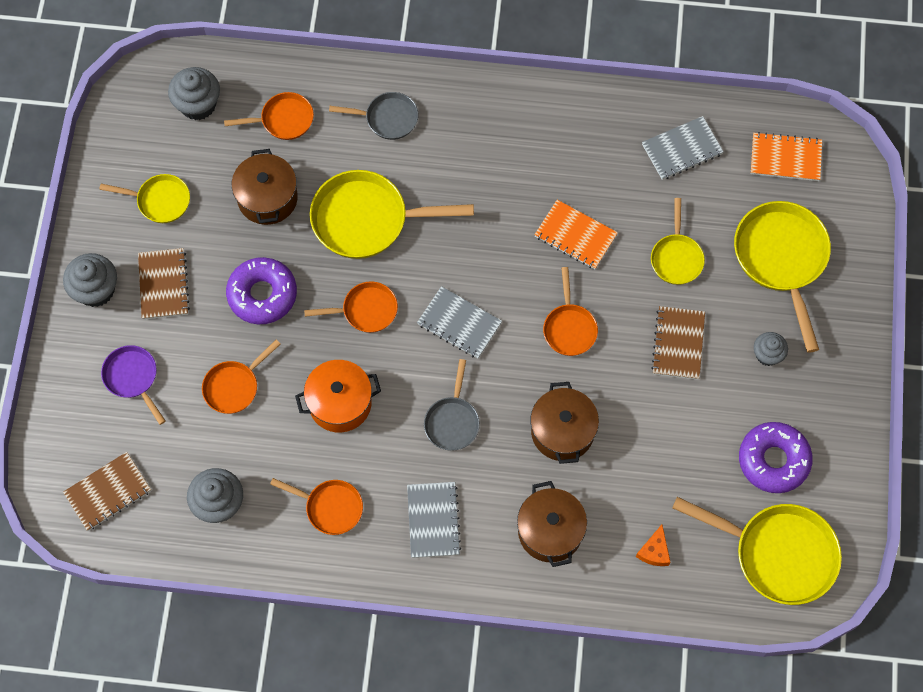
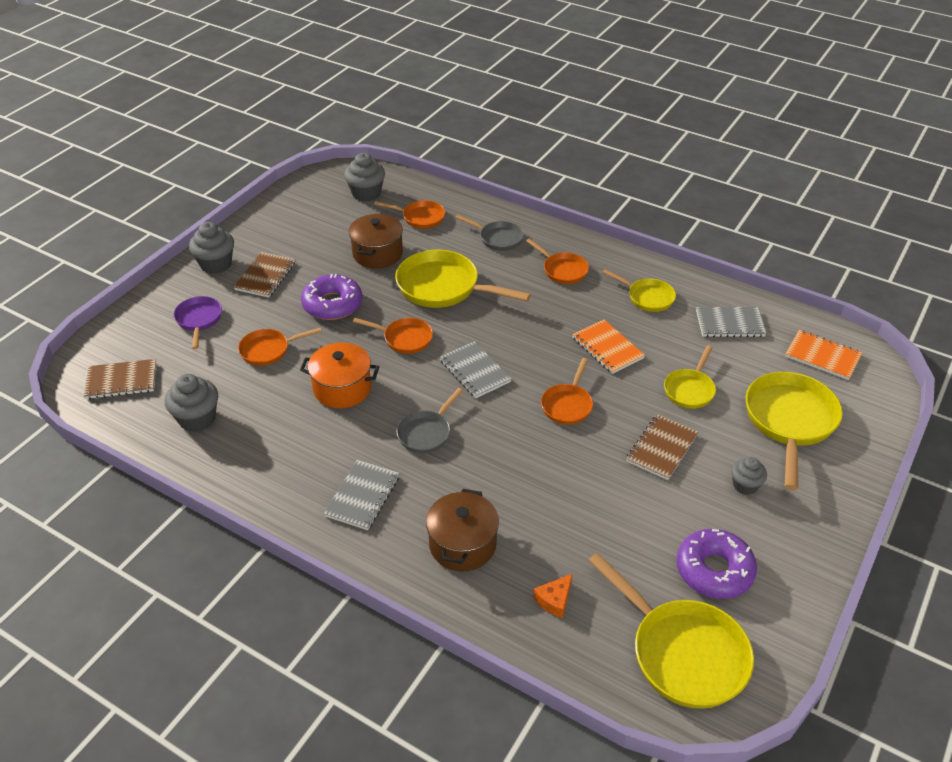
camera: 25 degrees right, 25 degrees down
(160, 201) = (300, 232): yellow pan -> yellow pan (647, 297)
(330, 507) = (283, 454): orange pan -> orange pan (562, 270)
(562, 431) = (519, 474): brown pot -> none

